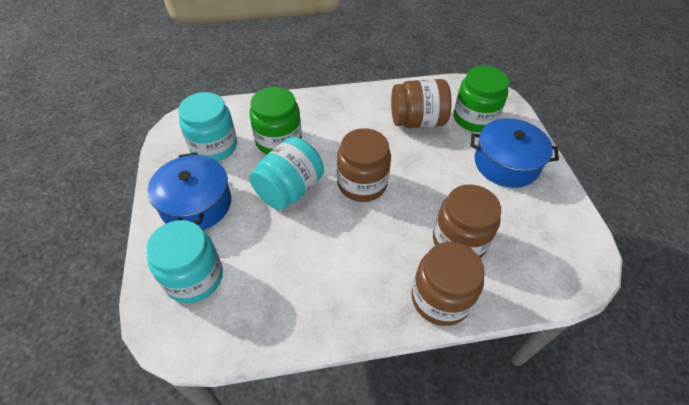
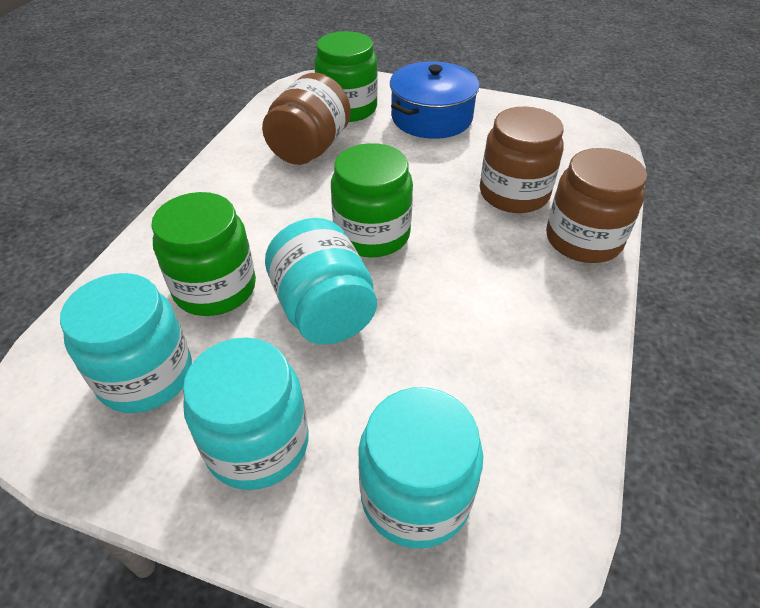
camera: 60 degrees left, 5 degrees down
(196, 204) = (257, 444): blue pot -> turquoise jar
(362, 184) = (372, 234): brown jar -> green jar

